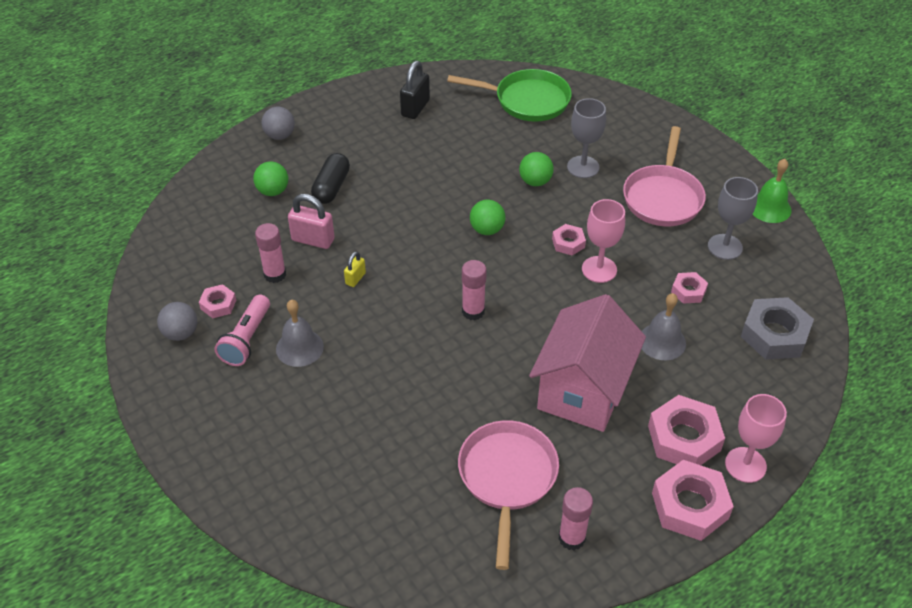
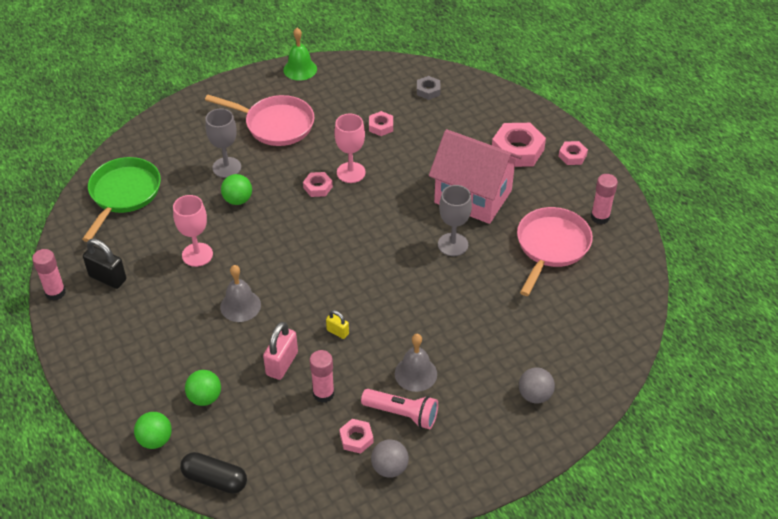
camera: 85 degrees left, 0 degrees up
(280, 135) = (117, 393): grey ball -> grey ball (534, 395)
(331, 187) = (210, 348): black capsule -> black capsule (215, 479)
(473, 311) = (387, 253): pink glue stick -> pink glue stick (55, 292)
(487, 230) = (292, 237): green ball -> green ball (155, 440)
(507, 478) = (551, 246): pink pan -> pink pan turned 105 degrees clockwise
(662, 341) = (429, 148): grey bell -> grey bell (240, 305)
(690, 505) = (572, 156): pink nut -> pink nut, size x0.53
(725, 247) = (338, 100): grey goblet -> grey goblet (453, 244)
(745, 465) = (540, 124): pink goblet -> pink goblet (197, 255)
(774, 334) = (428, 90): grey nut -> grey nut, size x0.53

